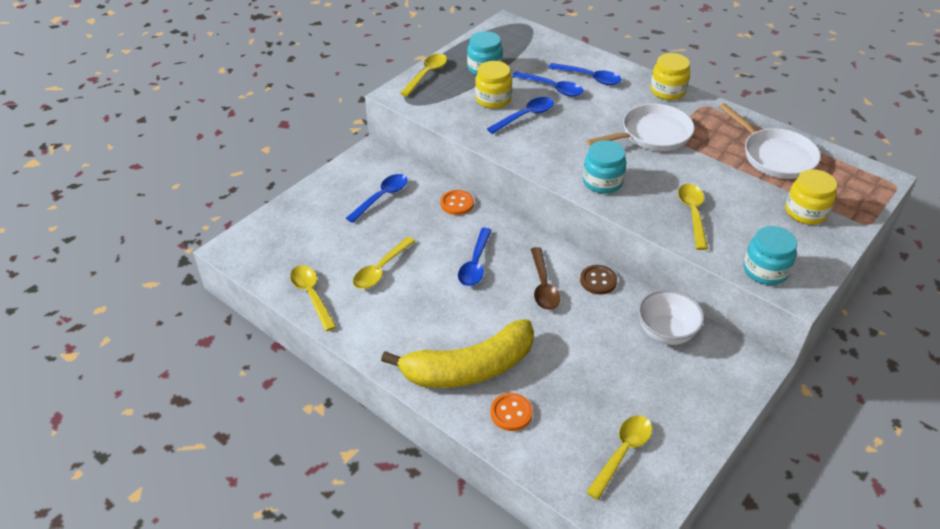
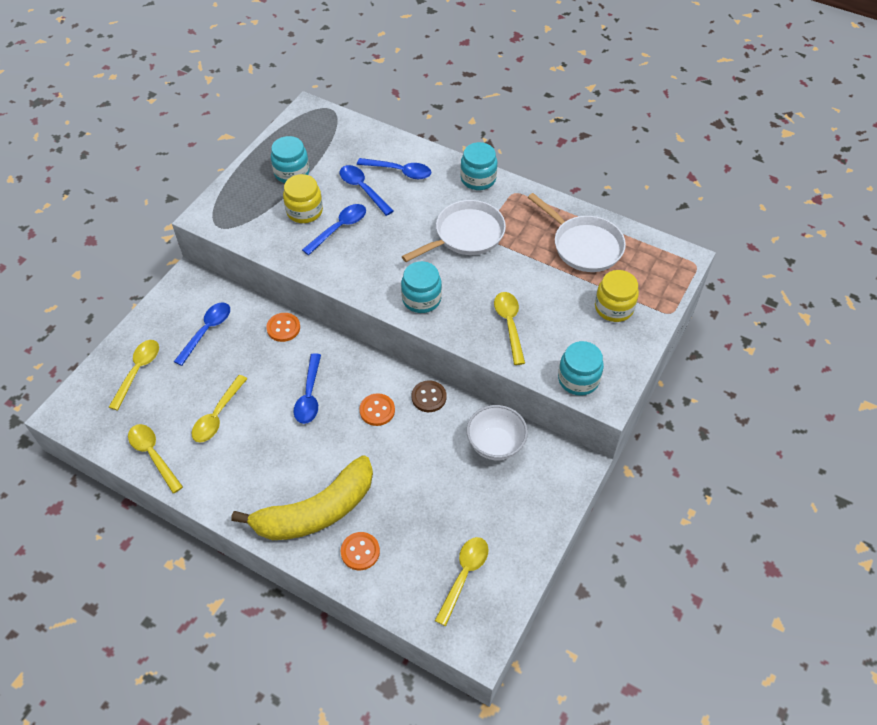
camera: 10 degrees left, 10 degrees up
(426, 75) = (232, 188): yellow spoon -> yellow spoon (138, 371)
(543, 286) = (377, 410): brown spoon -> orange button
(552, 88) = (363, 189): blue spoon -> blue spoon turned 150 degrees counterclockwise
(667, 91) = (478, 179): yellow jar -> turquoise jar

